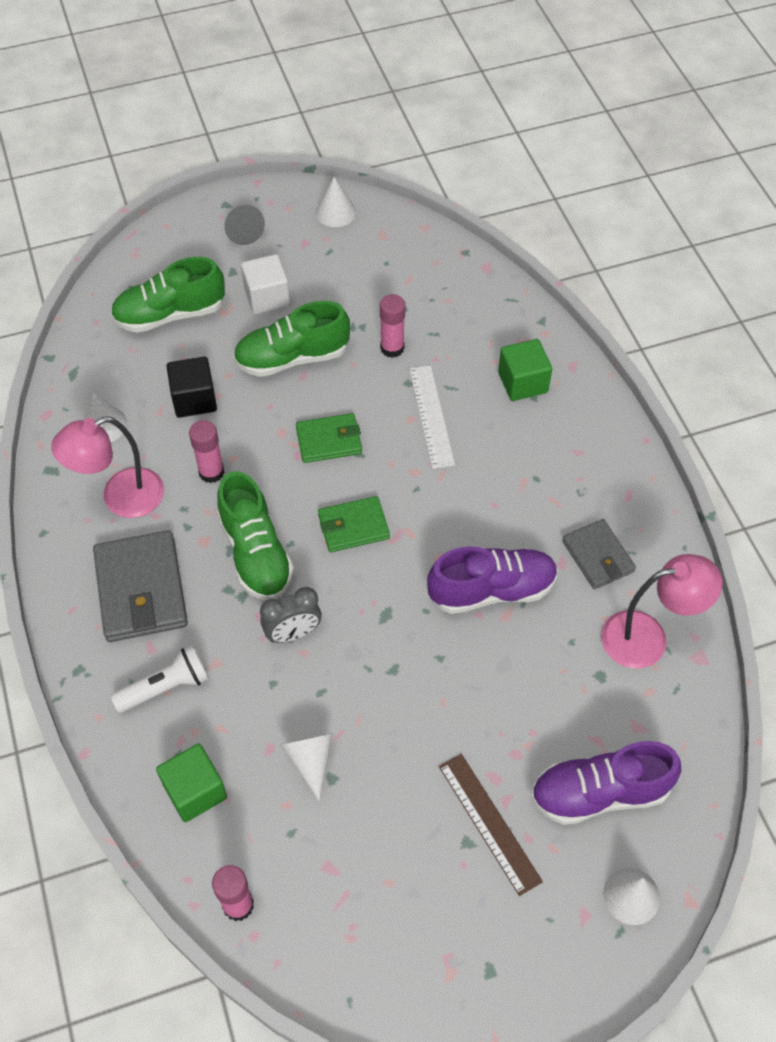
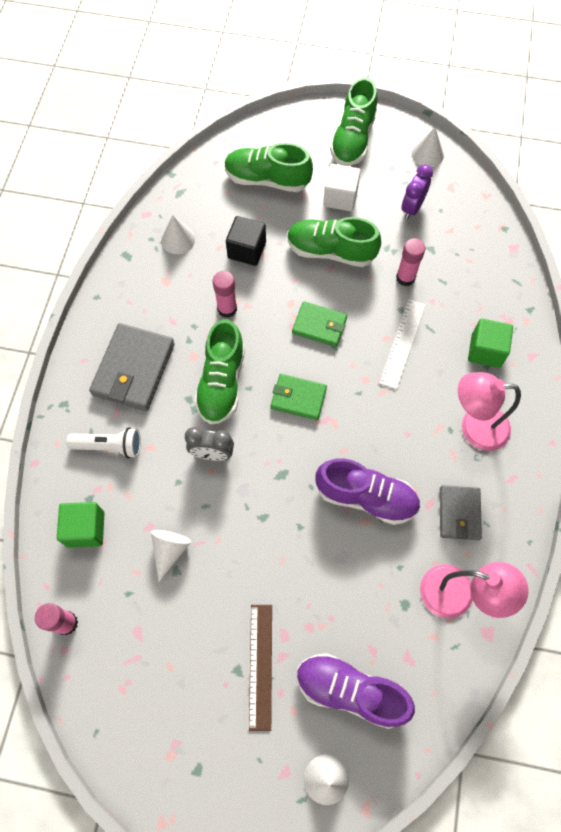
camera: 30 degrees right, 10 degrees up
(120, 498) = (158, 297): pink lamp -> pink lamp (474, 427)
(243, 231) = (353, 140): grey cone -> green shoe
(354, 274) = (412, 208): none -> purple clock

